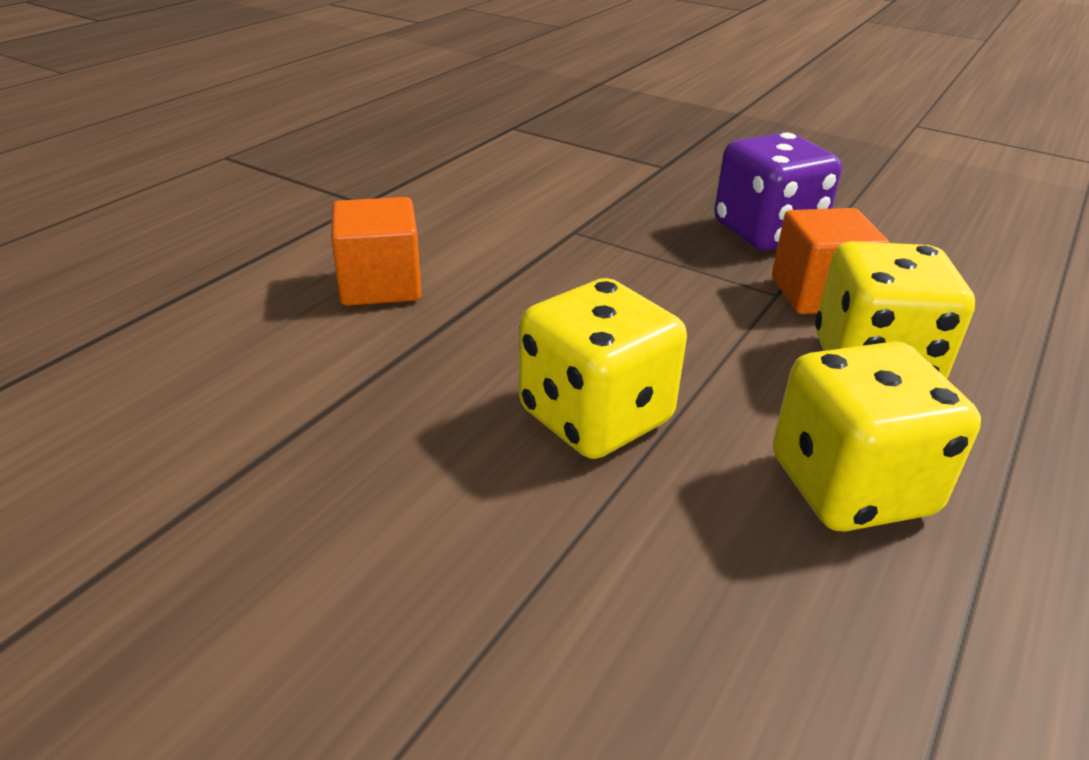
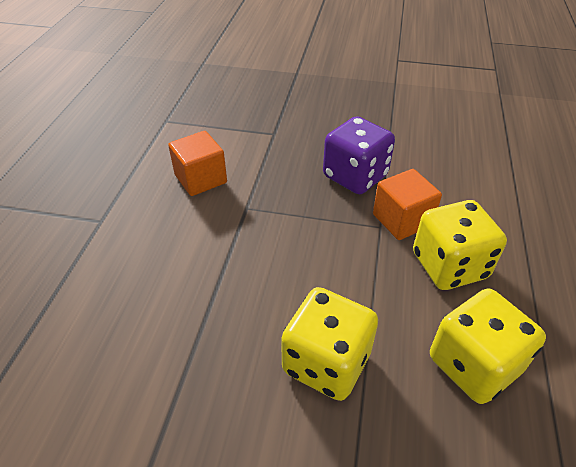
camera: 20 degrees left, 10 degrees up
(380, 285) = (149, 295): orange cube -> orange cube (200, 179)

